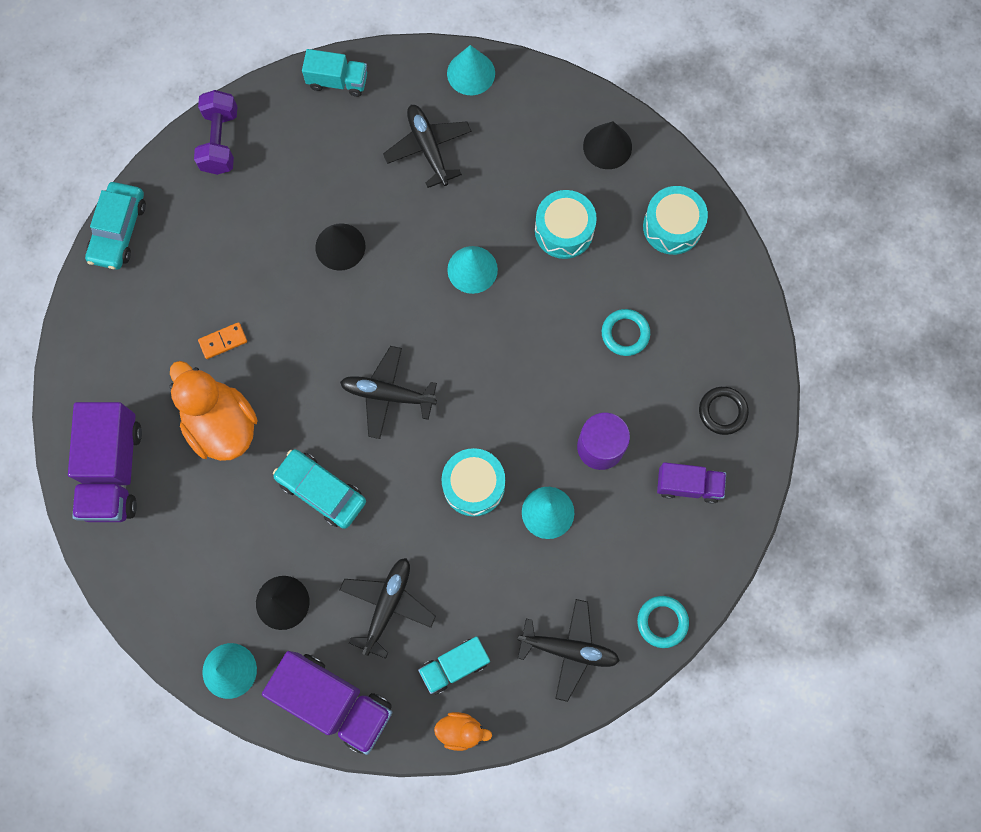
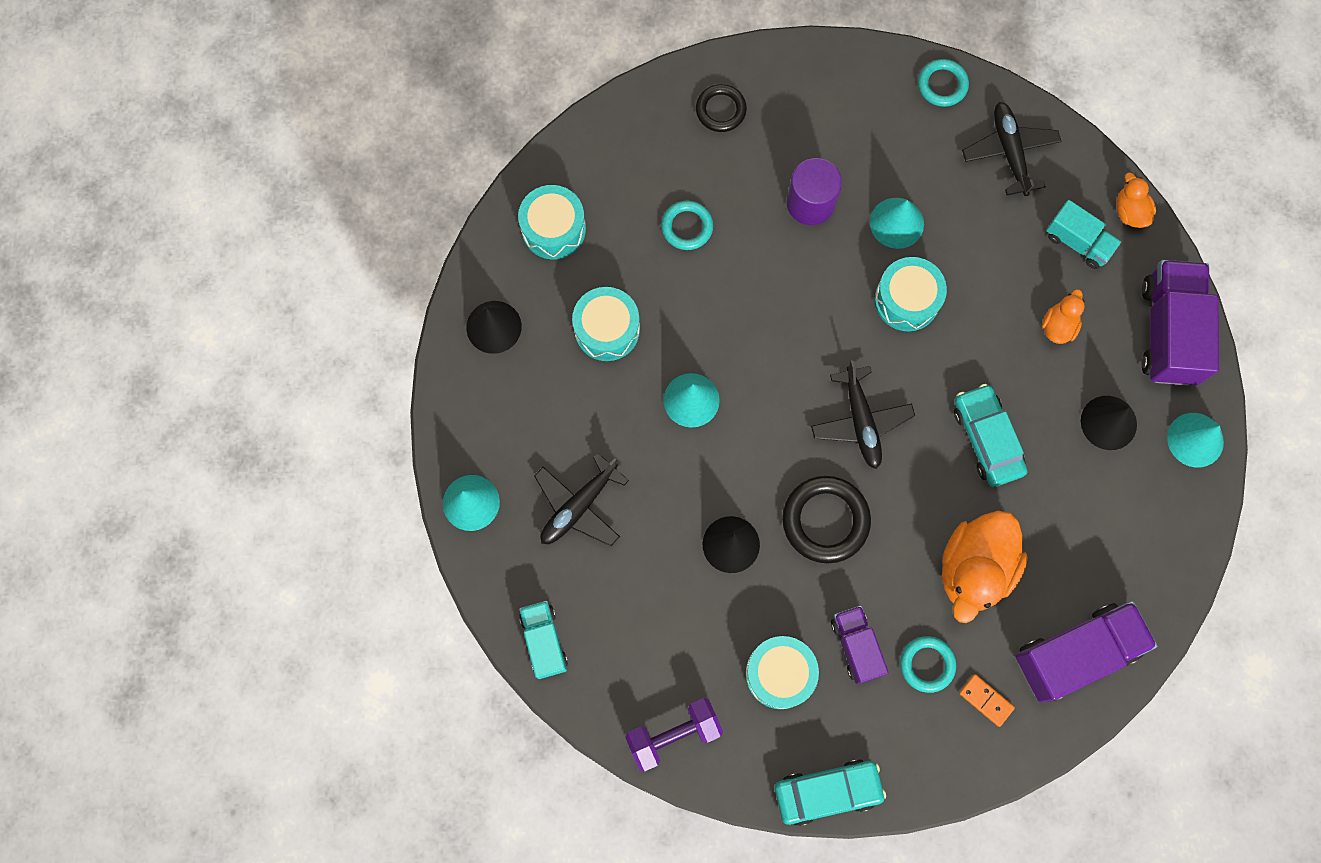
camera: 115 degrees left, 0 degrees up
(169, 349) = (927, 664): none -> turquoise ring
(222, 237) = (780, 674): none -> turquoise drum
(223, 341) = (890, 613): orange domino -> orange domino (986, 700)
(321, 327) = (825, 520): none -> black ring
(321, 491) = (987, 438): turquoise car -> turquoise car turned 150 degrees clockwise
(387, 605) = (1058, 326): black plane -> orange duck
(688, 485) = (806, 112): purple truck -> purple truck (856, 646)

